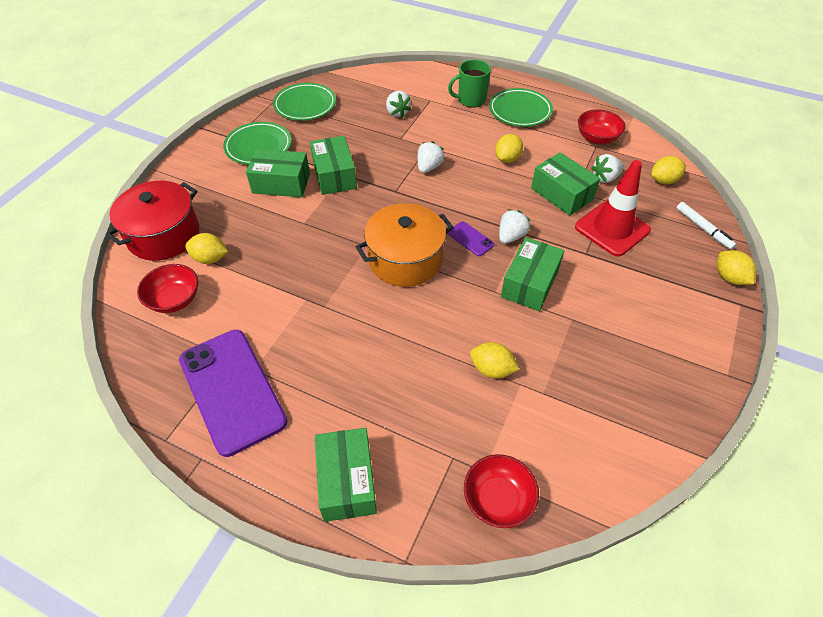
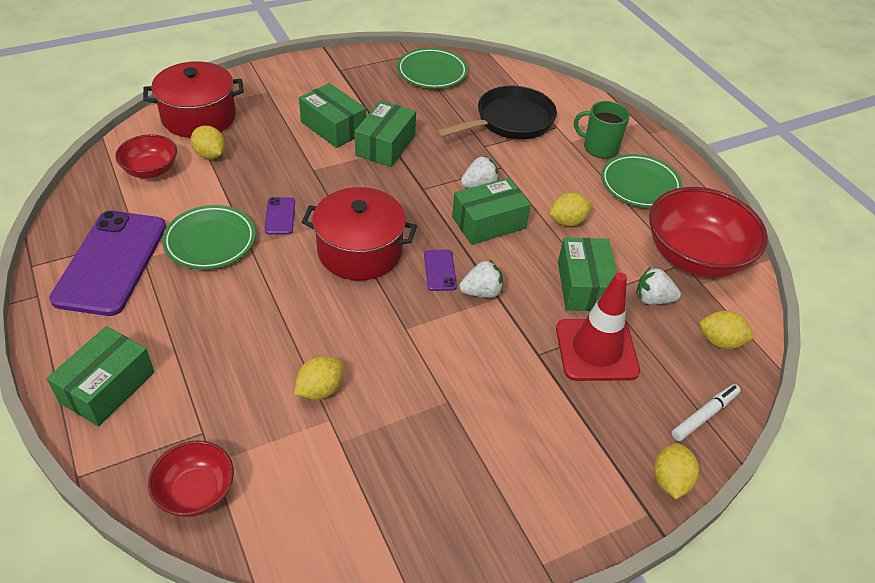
camera: 35 degrees right, 5 degrees down
(258, 147) = (350, 87): green plate -> green plate (210, 241)
(320, 271) = (280, 216): none -> purple phone
(397, 113) = (509, 122): white strawberry -> black pan
(405, 259) = (360, 251): orange pot -> red pot
(492, 369) = (320, 389): yellow lemon -> yellow lemon turned 75 degrees clockwise
(529, 283) = (446, 343): green box -> green box (488, 223)
(597, 138) = (695, 256): red bowl -> red bowl, size x1.85
(703, 229) = (704, 415): white marker -> white marker turned 135 degrees counterclockwise

